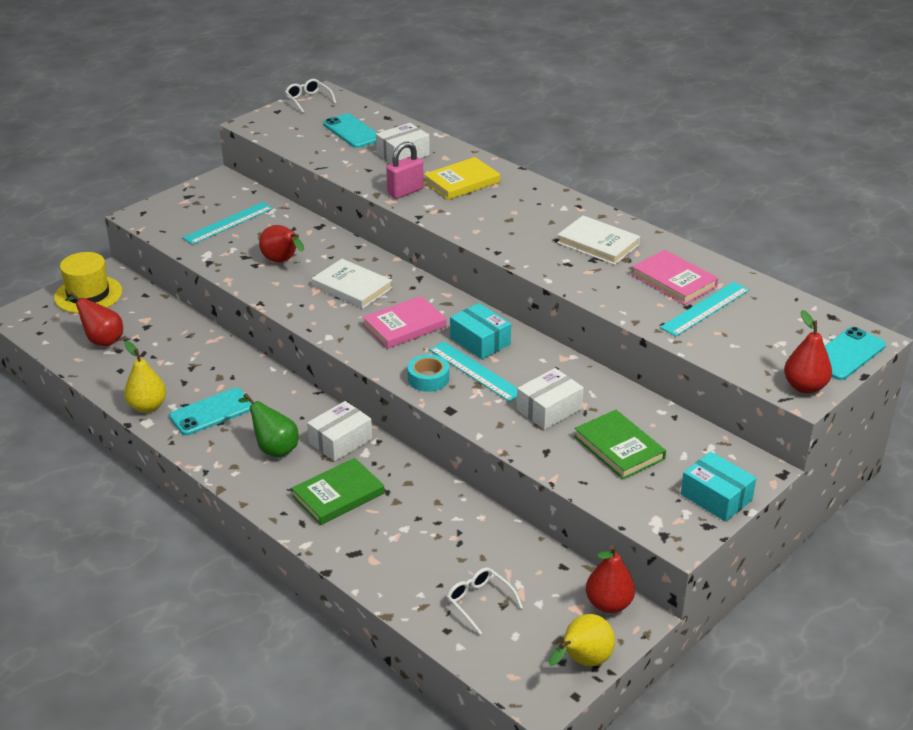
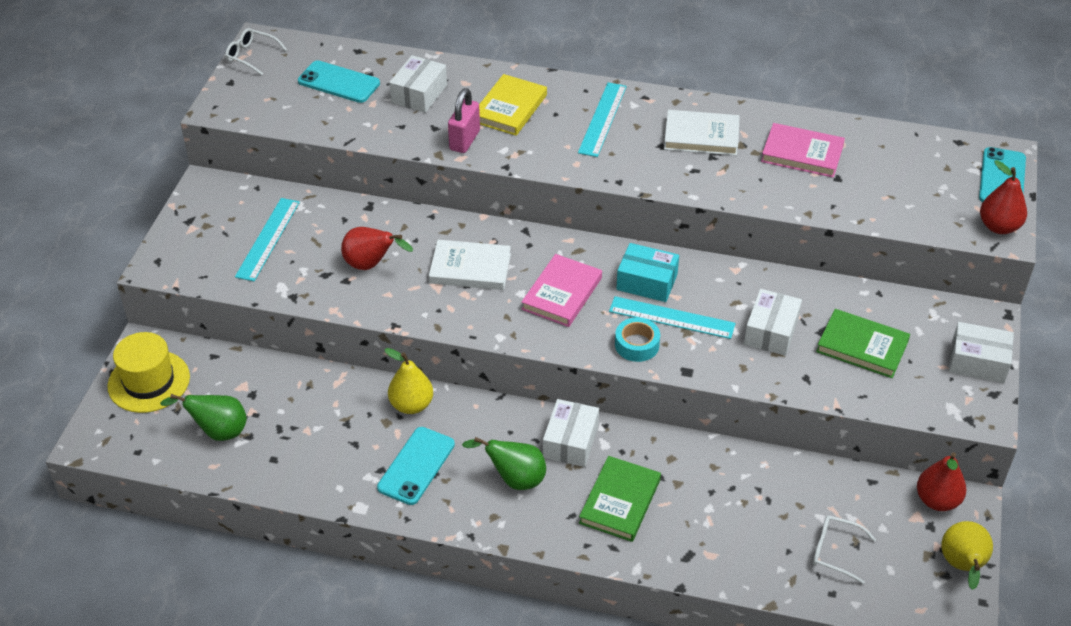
camera: 30 degrees left, 10 degrees up
(101, 340) = (218, 431): red pear -> green pear
(147, 406) = (343, 489): yellow pear -> yellow pear (411, 405)
(705, 309) = (854, 175): turquoise ruler -> turquoise ruler (603, 119)
(716, 497) = (977, 362): turquoise box -> white box

